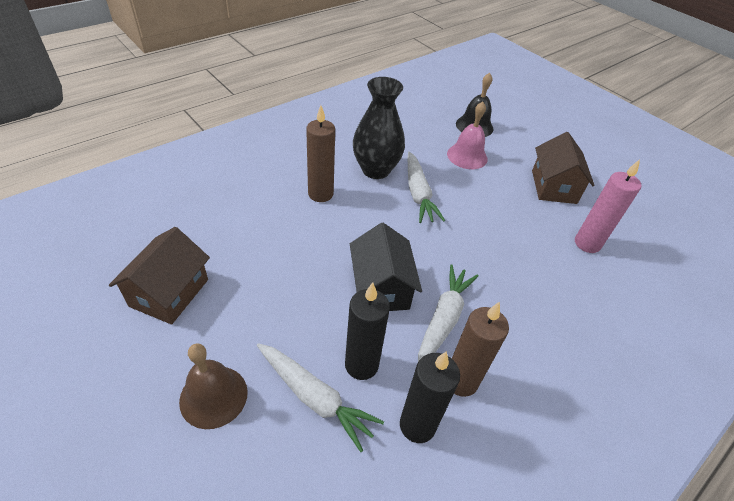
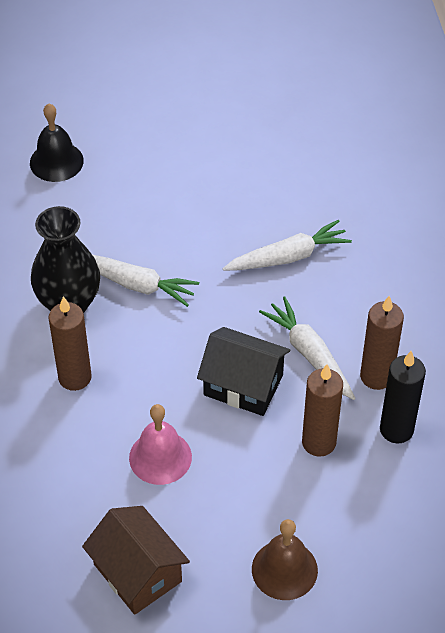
camera: 55 degrees left, 5 degrees up
(315, 397) = (330, 492): white carrot -> white carrot (288, 256)
(361, 365) = (319, 442): black candle -> brown candle
(467, 156) = (105, 202): pink bell -> pink bell (160, 457)
(553, 186) = (205, 155): brown house -> none
(587, 244) = (296, 183): pink candle -> none

